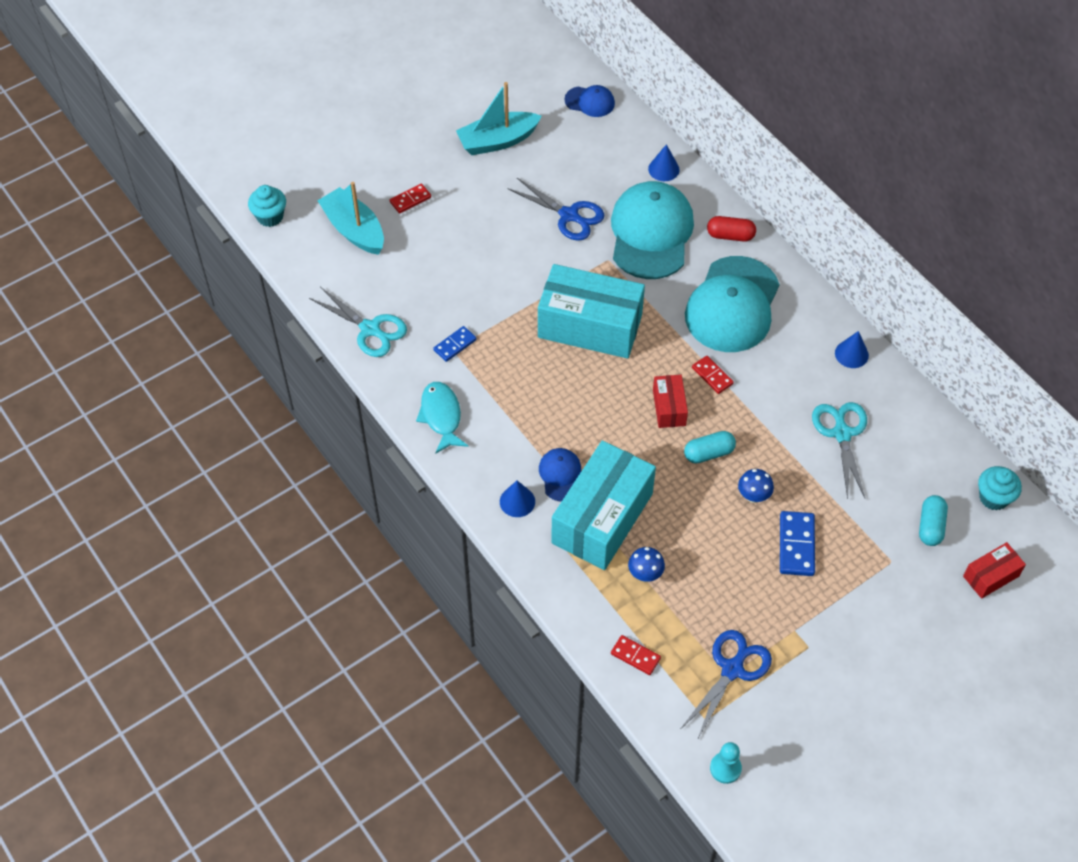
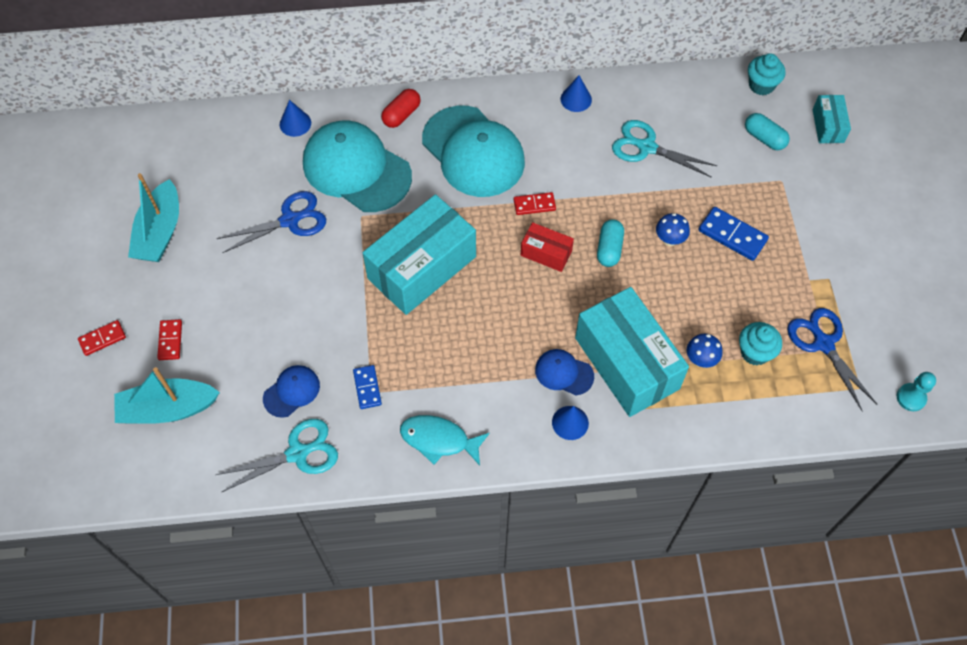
camera: 60 degrees left, 5 degrees up
(270, 217) = (90, 480): turquoise cupcake -> turquoise cupcake (755, 352)
(590, 102) = (176, 137): blue cap -> blue cap (292, 391)
(635, 656) = (775, 409): red domino -> red domino (102, 339)
(991, 576) = (828, 126): red box -> turquoise box

